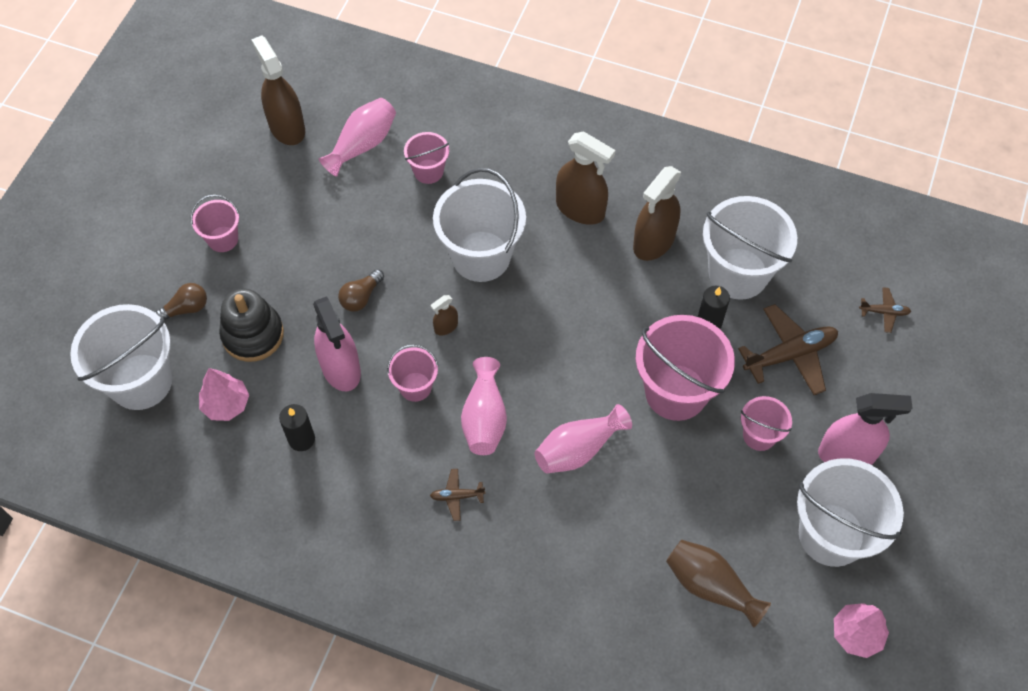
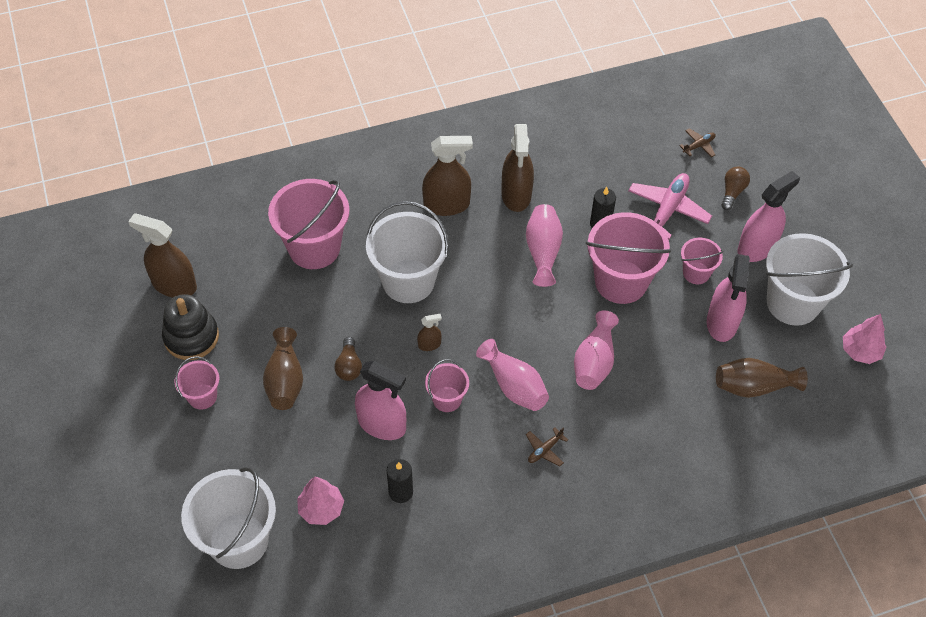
camera: 40 degrees left, 5 degrees down
(185, 309) = (222, 465): brown light bulb -> brown light bulb (732, 192)
(253, 335) = (293, 447): black stacking toy -> black stacking toy (191, 337)
(299, 272) = (285, 380): none -> brown vase
(362, 145) = (246, 260): pink vase -> pink vase (543, 251)
(428, 171) = (314, 248): pink bucket -> pink bucket, size x1.92
(446, 327) = (429, 344): brown spray bottle -> brown spray bottle turned 120 degrees counterclockwise
(738, 273) = (589, 180): white bucket -> none
(739, 501) = (722, 322): none -> pink spray bottle
(790, 354) = (668, 210): brown plane -> pink plane

